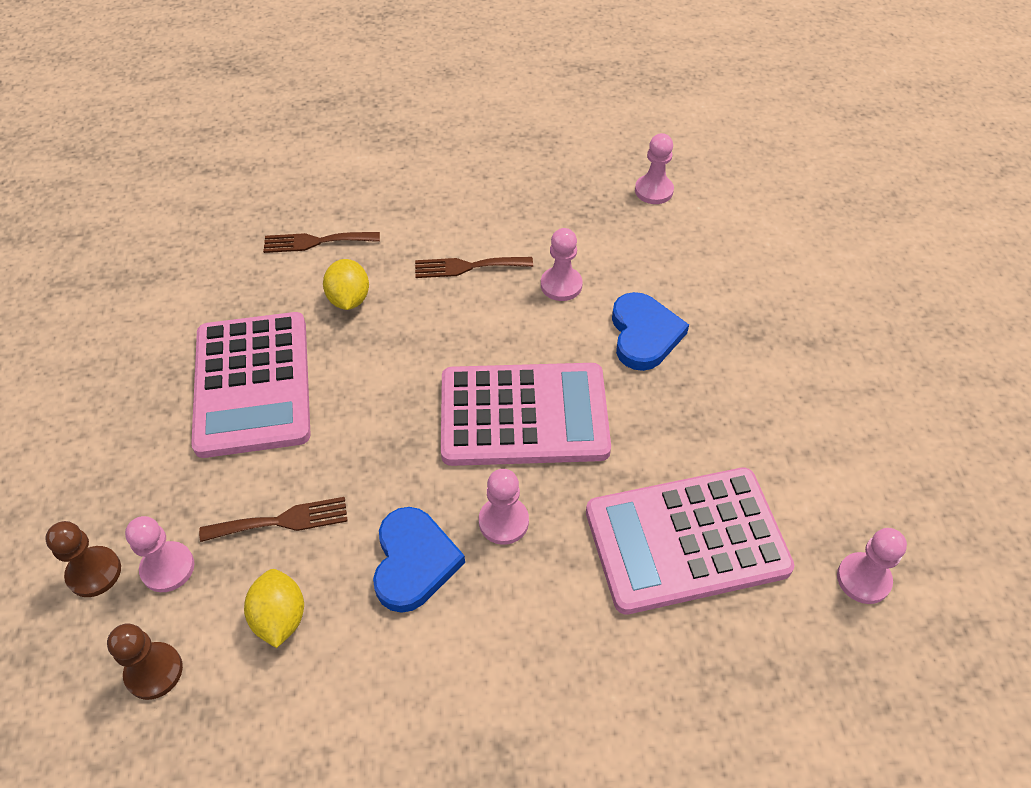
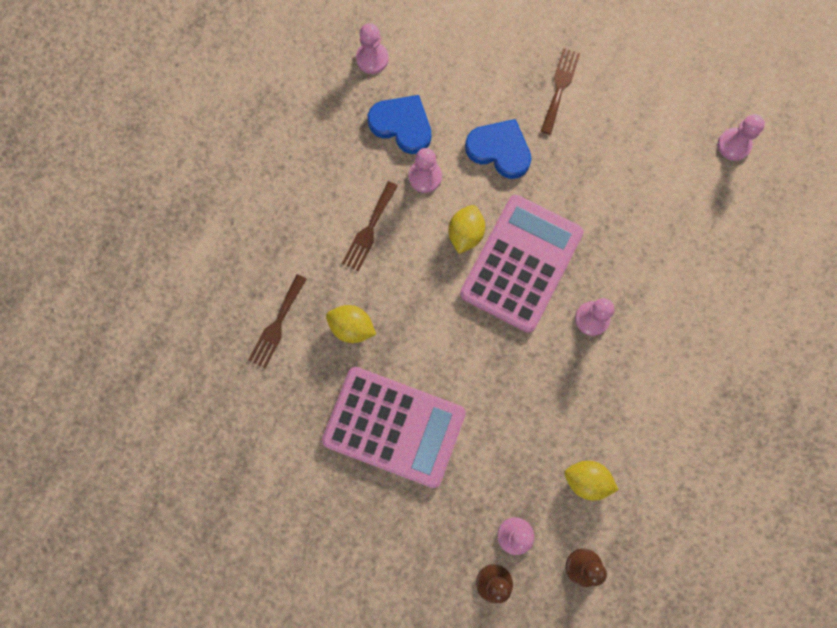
camera: 60 degrees left, 25 degrees up
(282, 521) = (518, 451): brown fork -> brown fork (560, 87)
(414, 561) = (590, 385): blue heart -> blue heart (402, 125)
(522, 348) = (465, 234): none -> yellow lemon
(686, 540) = (660, 222): pink calculator -> none

